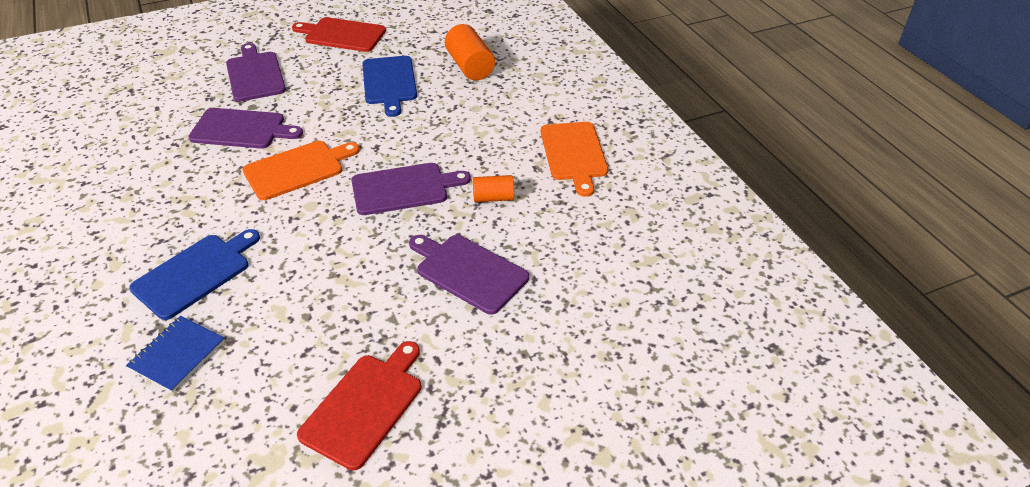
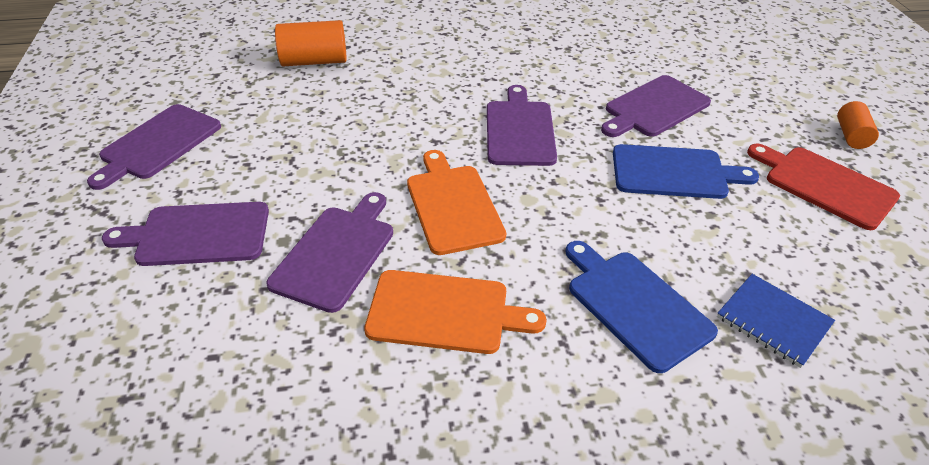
camera: 75 degrees left, 0 degrees up
(342, 35) = (157, 144): red cutting board -> purple cutting board
(389, 83) = (308, 118): blue cutting board -> blue cutting board (674, 173)
(493, 198) = (552, 80): orange cylinder -> orange cylinder (851, 136)
(574, 154) = (501, 30): orange cutting board -> orange cutting board (444, 312)

